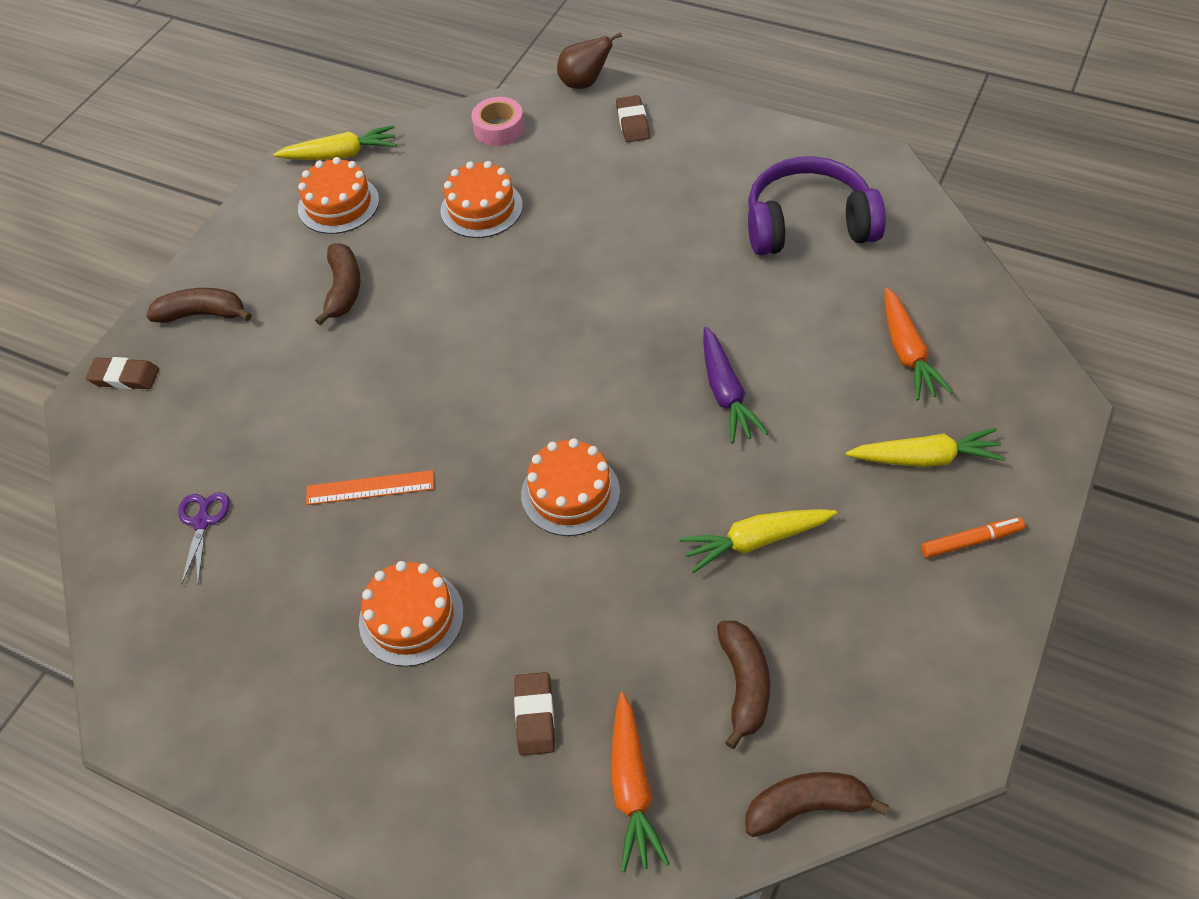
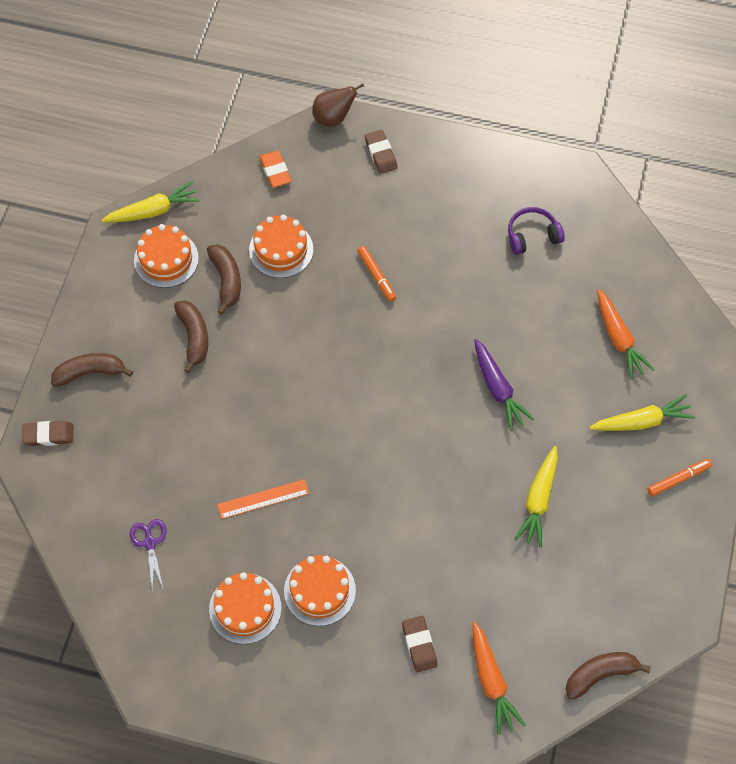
camera: 15 degrees left, 10 degrees up
(499, 128) = (275, 171): pink tape -> orange eraser
(570, 493) = (405, 482): orange cake -> orange cake (245, 608)
(594, 247) = (376, 276): none -> orange marker
(744, 685) = (548, 602): brown banana -> brown banana (226, 280)
(756, 541) = (538, 500): yellow carrot -> yellow carrot turned 45 degrees counterclockwise
(808, 224) = (532, 235): purple headphones -> purple headphones, size x0.55

